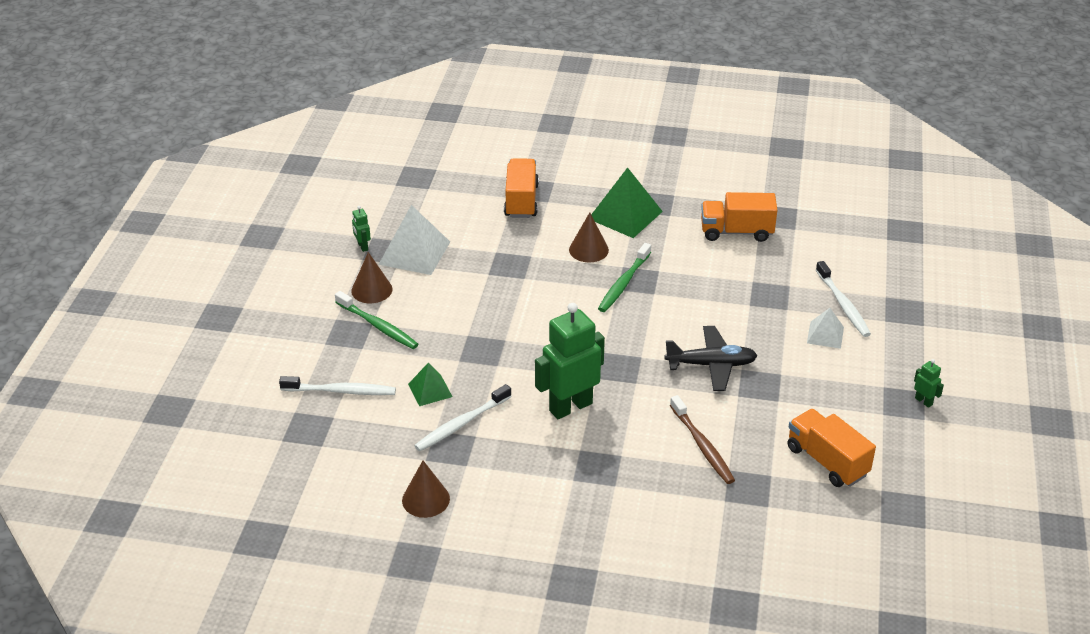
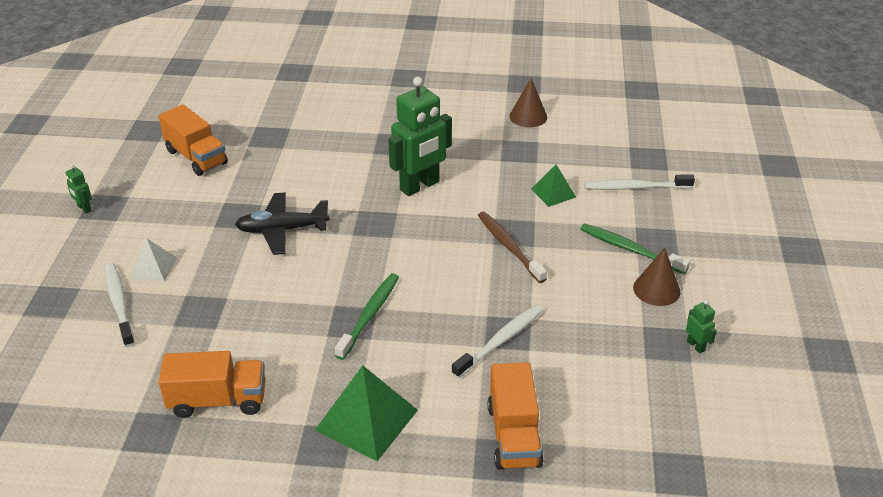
camera: 175 degrees right, 0 degrees up
(414, 253) = (628, 341): white pyramid -> none
(462, 424) = (515, 168): white toothbrush -> white toothbrush (500, 341)
(588, 250) = (413, 359): brown cone -> none
(702, 445) = (302, 163): brown toothbrush -> brown toothbrush (509, 247)

